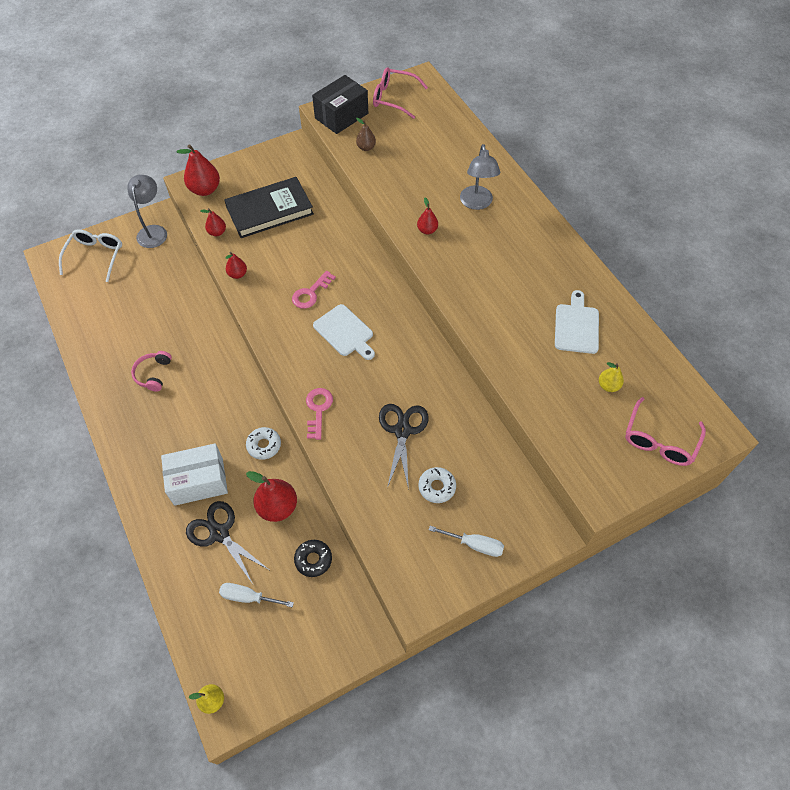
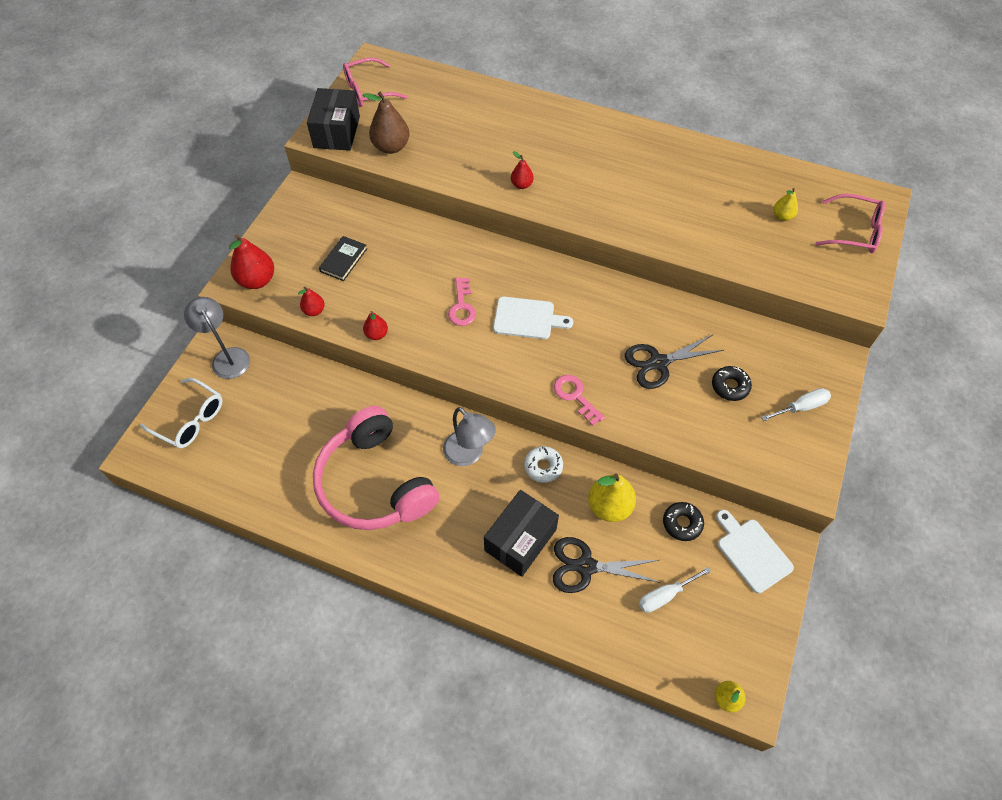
camera: 40 degrees left, 0 degrees up
(95, 256) = (190, 420): white glasses -> white glasses turned 150 degrees clockwise
(153, 374) = (375, 482): pink headphones -> pink headphones, size x2.46
(198, 481) = (520, 539): white box -> black box
(269, 210) = (343, 260): black book -> black book, size x0.52
(277, 507) = (609, 506): red pear -> yellow pear
(366, 147) = (391, 147): brown pear -> brown pear, size x1.79
(402, 430) = (658, 363): black scissors -> black scissors turned 75 degrees counterclockwise
(437, 487) = (730, 386): white donut -> black donut
(477, 203) = (537, 138): grey lamp -> grey lamp (469, 454)
(576, 326) = (714, 187): white cutting board -> white cutting board (752, 552)
(659, 440) = (855, 232): pink glasses -> pink glasses turned 60 degrees counterclockwise

